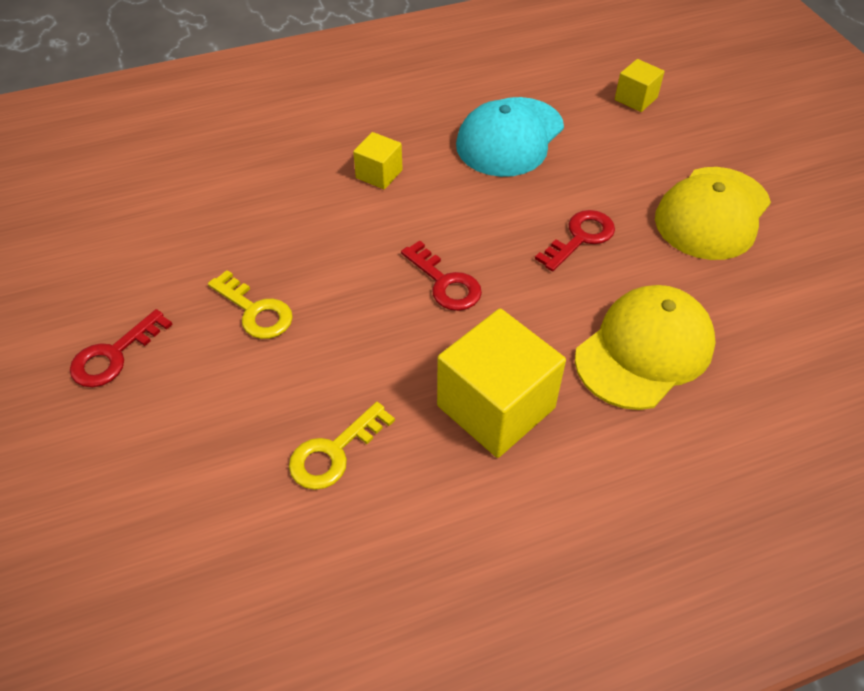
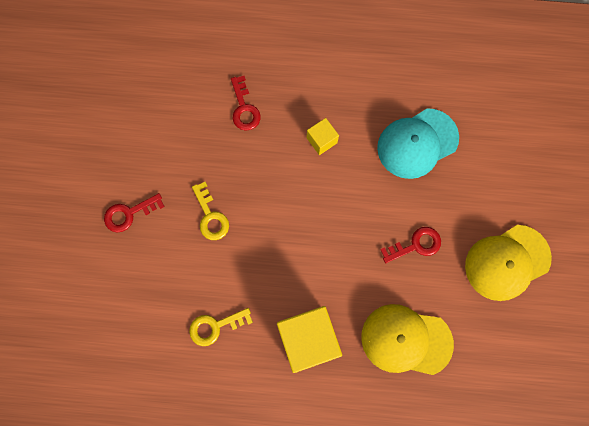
camera: 25 degrees right, 25 degrees up
(445, 283) = (321, 243): red key -> red key (244, 108)
(636, 99) = (519, 144): yellow cube -> none
(644, 350) = (406, 340): yellow cap -> yellow cap turned 150 degrees counterclockwise

